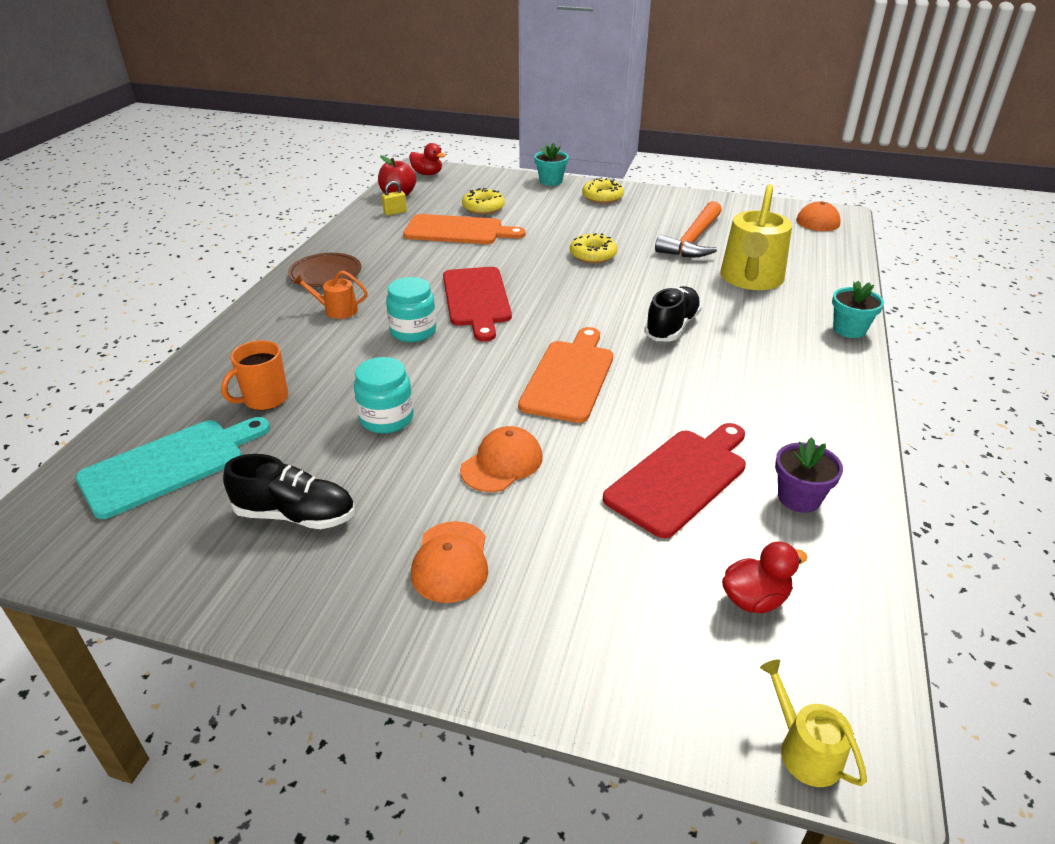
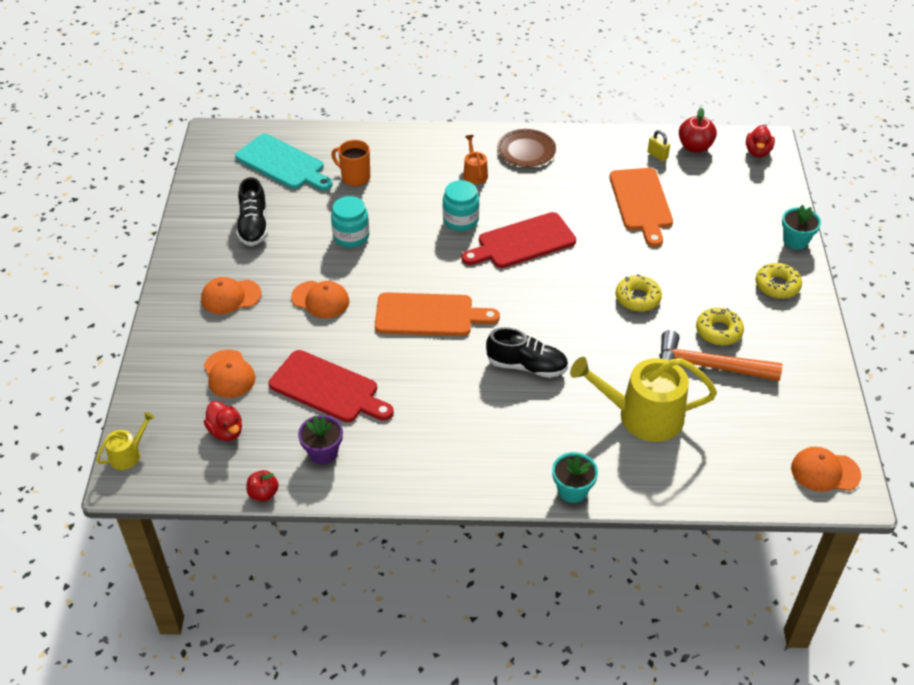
camera: 75 degrees right, 10 degrees up
(483, 208) = (700, 207): yellow donut -> yellow donut (718, 331)
(629, 582) = (229, 374): none -> orange cap
(880, 568) = (263, 494): none -> red apple

